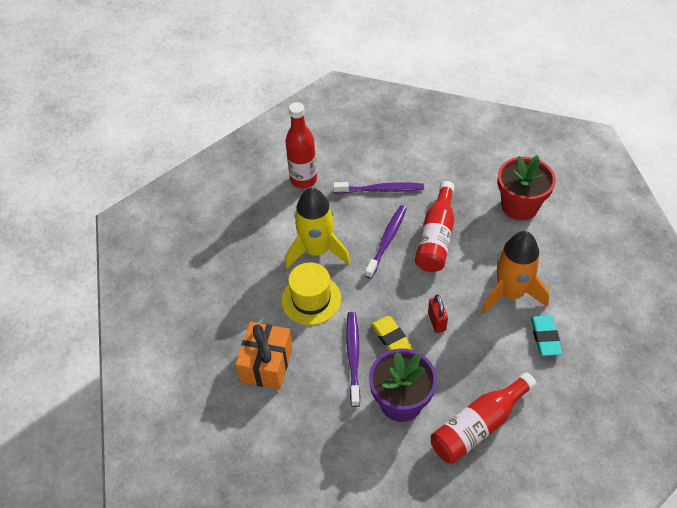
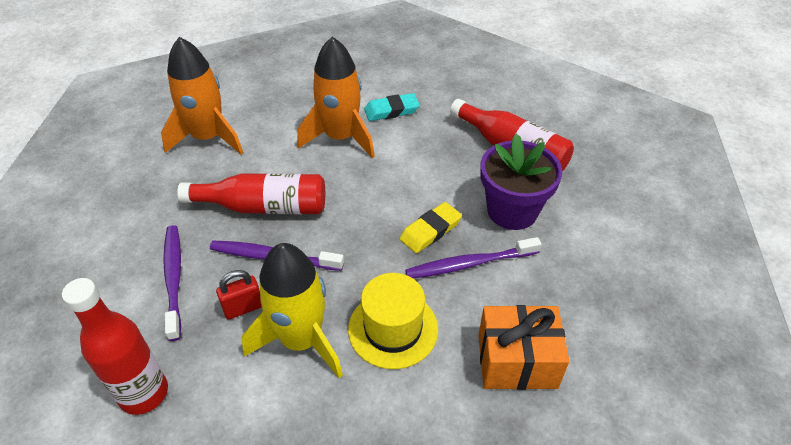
camera: 105 degrees left, 5 degrees down
(436, 321) = (394, 193): red padlock -> red padlock (243, 308)
(519, 206) = (208, 138): red flower pot -> orange rocket

